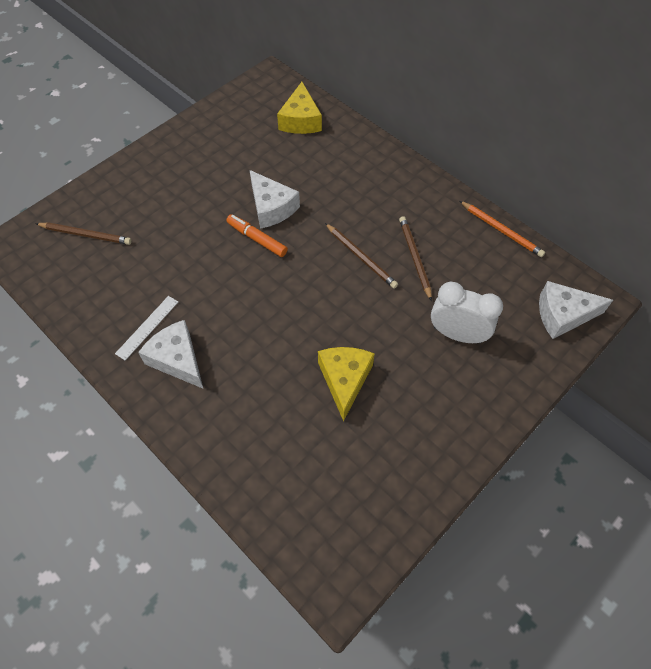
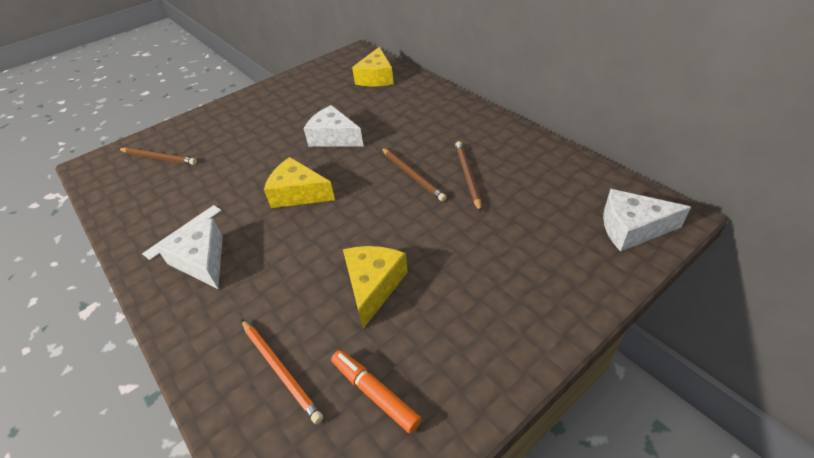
camera: 10 degrees right, 15 degrees down
(251, 280) = (298, 193): none -> yellow cheese
(257, 239) = (313, 161): orange marker -> orange marker (375, 393)
(271, 207) = (334, 137): white cheese -> white cheese turned 150 degrees clockwise
(457, 334) = (507, 244): white clock -> none
(501, 230) = (561, 154): orange pencil -> orange pencil (280, 370)

